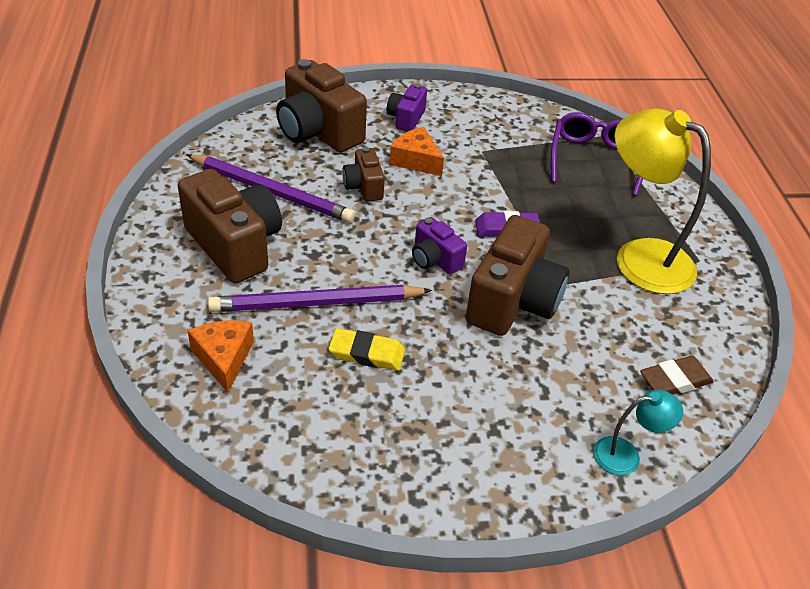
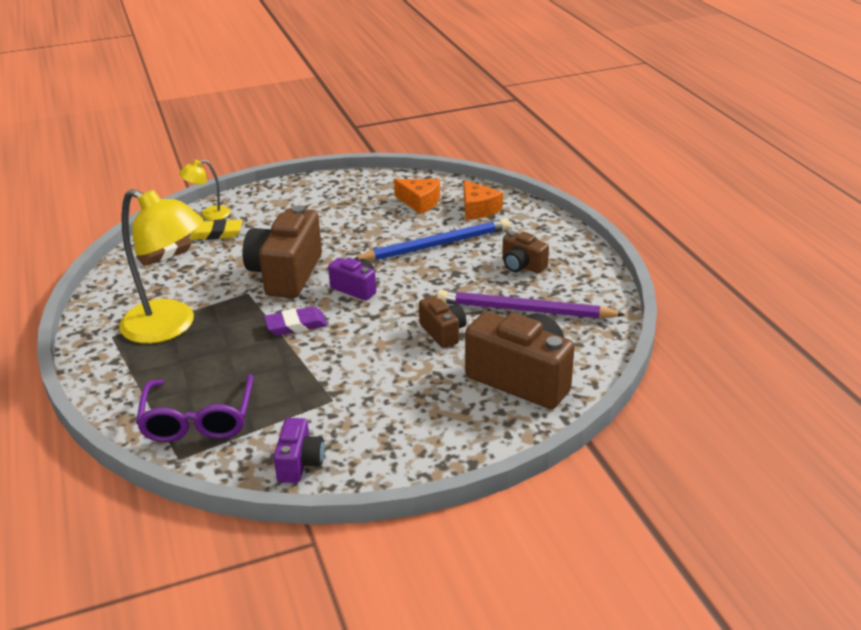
camera: 170 degrees right, 10 degrees down
(235, 245) = (522, 266): brown camera -> brown camera, size x0.52
(316, 303) = (435, 245): purple pencil -> blue pencil
(367, 353) = (386, 228): yellow eraser -> yellow eraser (216, 233)
(406, 119) = (433, 420): purple camera -> purple camera (300, 463)
(416, 160) = (402, 371): orange cheese -> orange cheese (420, 202)
(626, 455) = (209, 215): turquoise lamp -> yellow lamp

